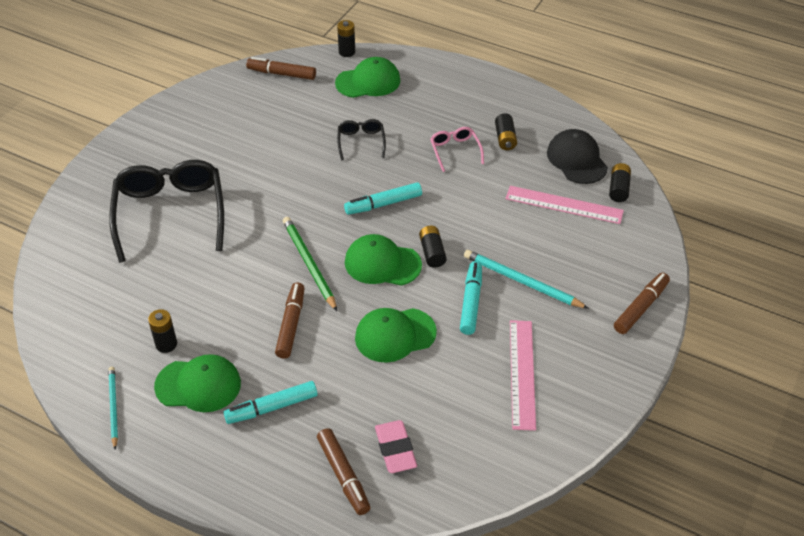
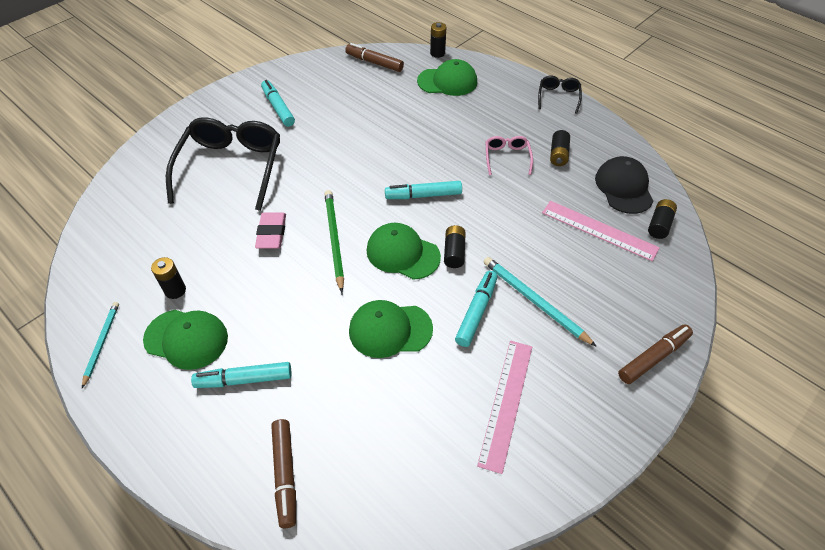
camera: 15 degrees right, 5 degrees up
(195, 141) = (278, 108): none -> turquoise marker
(291, 325) = (295, 297): brown marker -> none
(361, 142) = (422, 134): black glasses -> black glasses (558, 97)
(395, 449) = (348, 458): pink eraser -> pink eraser (272, 233)

